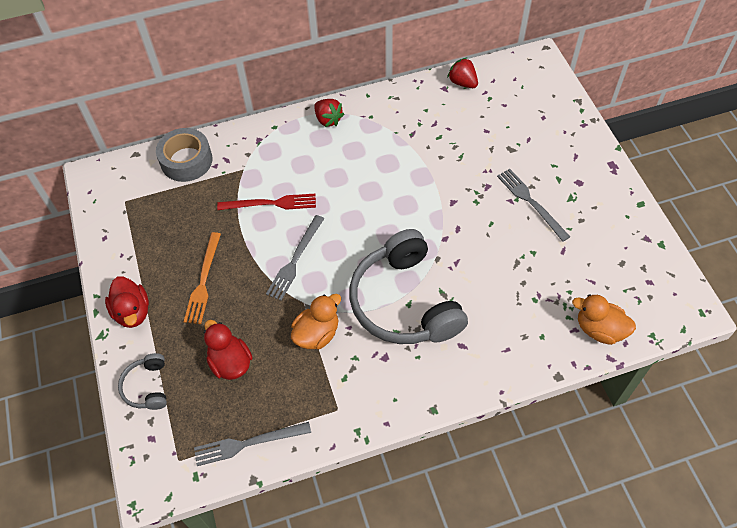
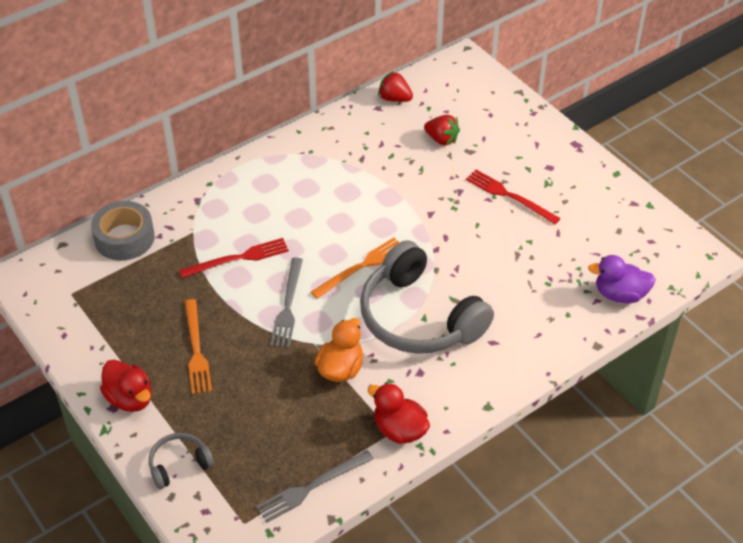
camera: 20 degrees left, 10 degrees down
(147, 387) = (179, 464): grey headphones -> grey headphones turned 90 degrees clockwise
(230, 362) = (260, 418): red duck -> red duck (399, 430)
(328, 119) = (266, 164): red strawberry -> red strawberry (441, 139)
(372, 239) = (361, 267): none -> orange fork
(530, 202) = (509, 196): grey fork -> red fork
(599, 329) = (620, 294): orange duck -> purple duck

